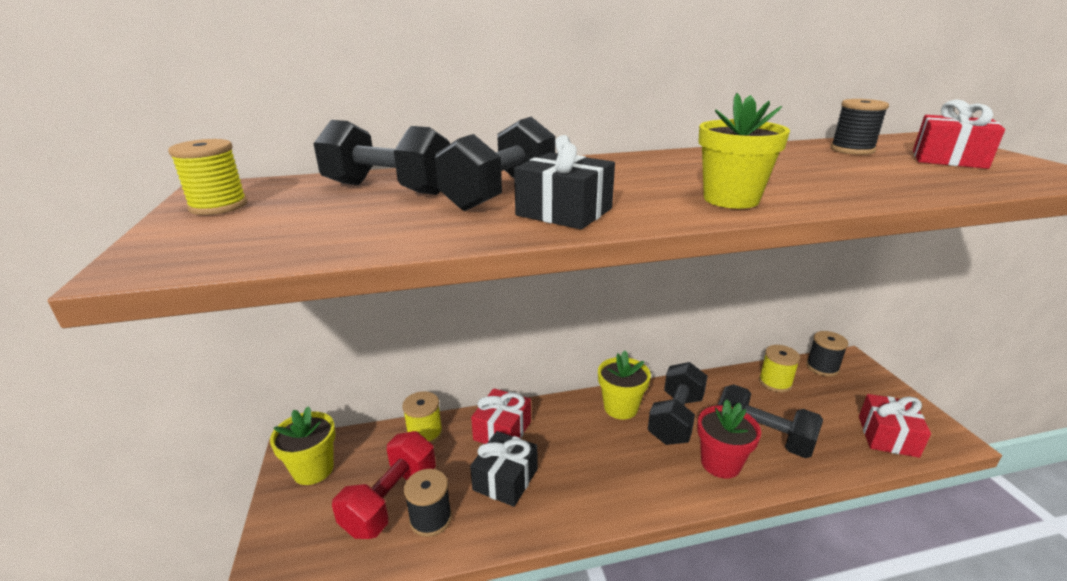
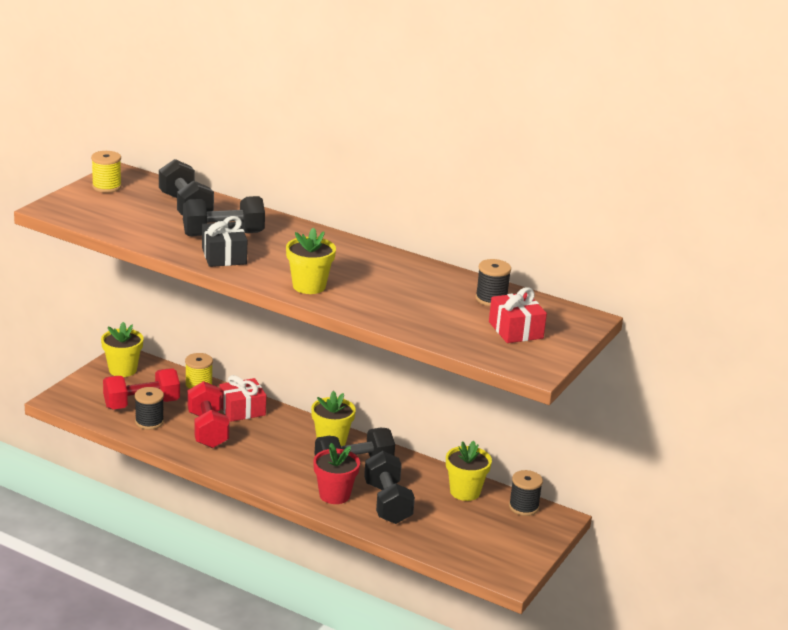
camera: 40 degrees right, 0 degrees up
(505, 479) = (208, 430): black gift -> red dumbbell
(775, 382) = (465, 492): yellow spool -> yellow flower pot
(887, 436) = (469, 551): red gift -> none

